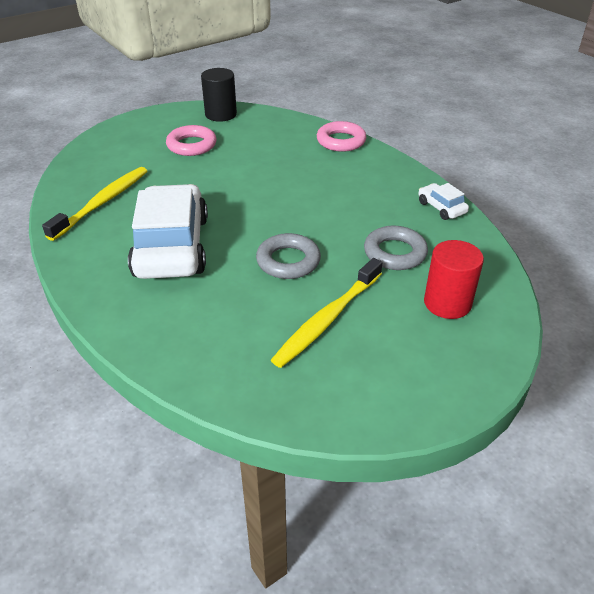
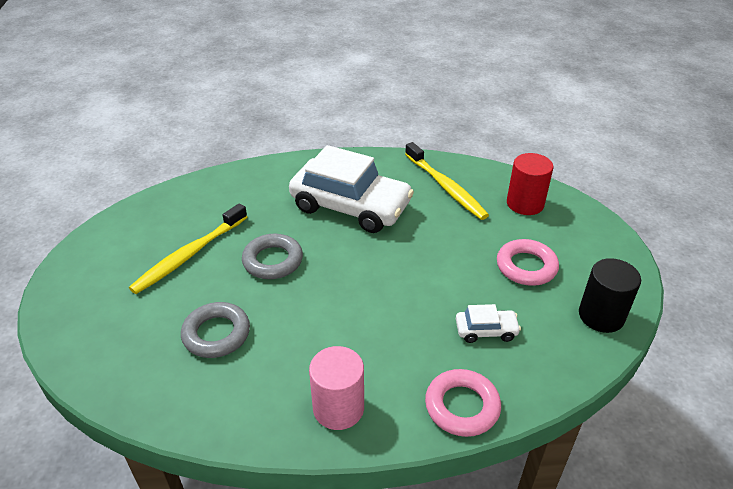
camera: 120 degrees right, 0 degrees up
(328, 319) = (190, 254): yellow toothbrush -> yellow toothbrush turned 120 degrees counterclockwise
(390, 178) = (338, 408): none -> pink cylinder
(441, 208) = (245, 420): white car -> white car (486, 330)
(447, 303) = (127, 331): red cylinder -> red cylinder (525, 204)

